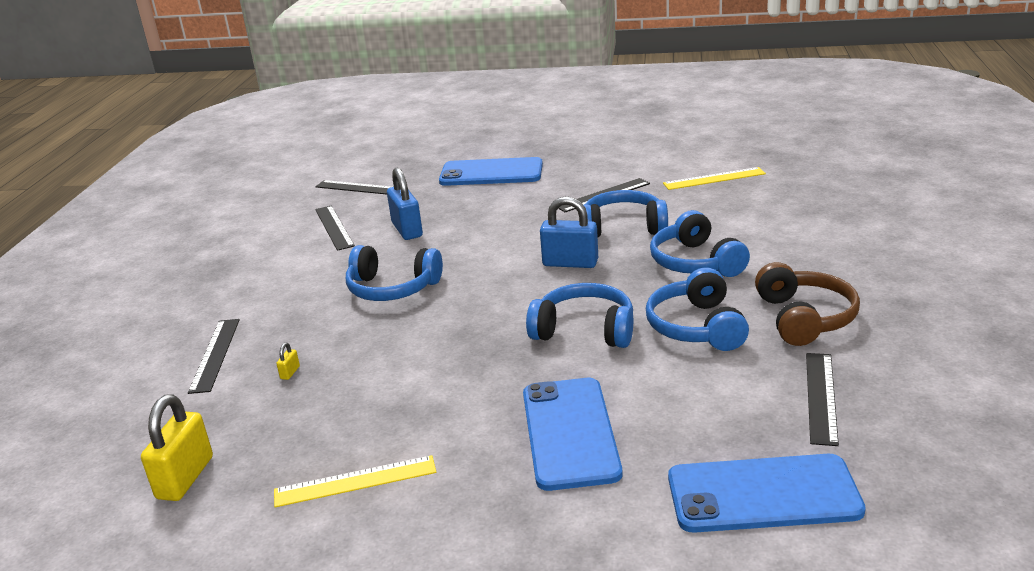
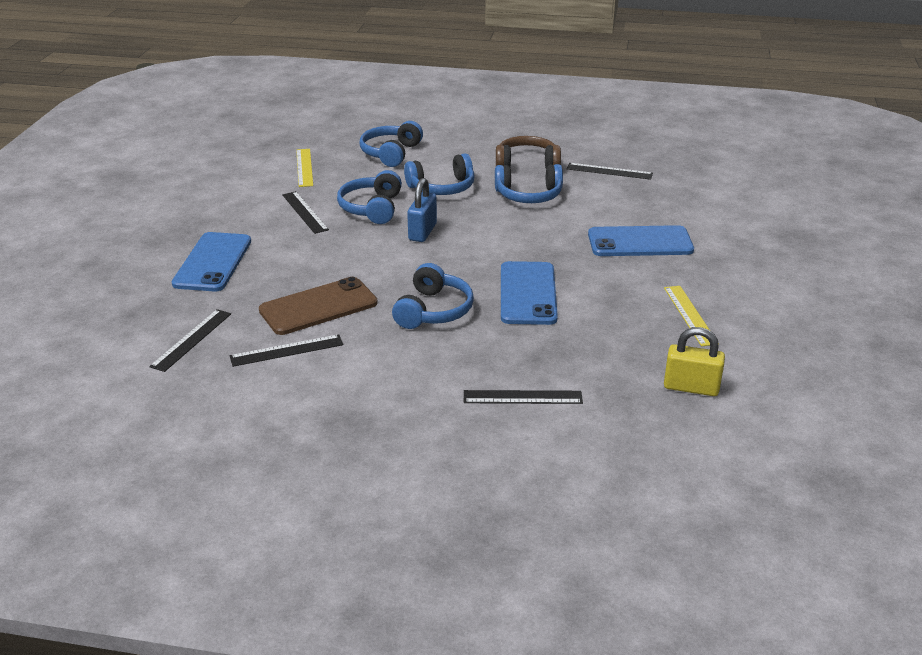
camera: 90 degrees left, 5 degrees up
(290, 372) = (558, 353): yellow padlock -> none
(407, 230) = (318, 307): blue padlock -> brown phone
(584, 330) = (523, 232): blue headphones -> blue headphones (391, 153)
(763, 494) = (691, 195): blue phone -> blue phone (528, 293)

